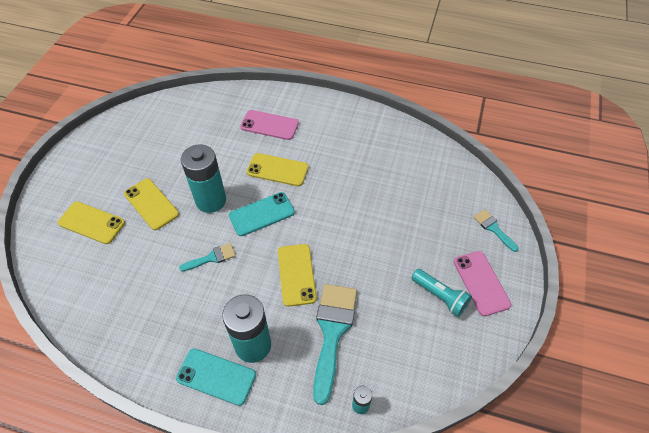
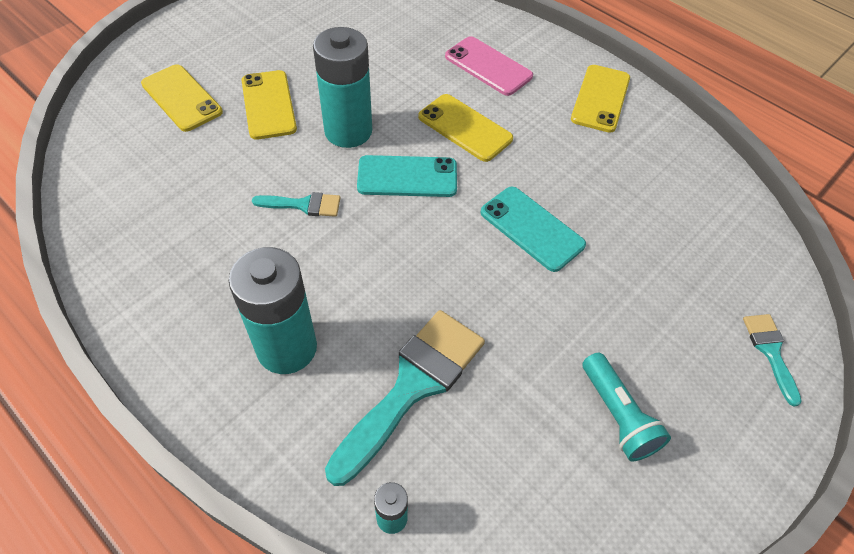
camera: 25 degrees right, 0 degrees up
(216, 377) = (210, 366): turquoise phone -> turquoise phone (531, 228)
(296, 274) = (408, 279): yellow phone -> yellow phone (600, 98)
(481, 283) = (702, 427): pink phone -> none

